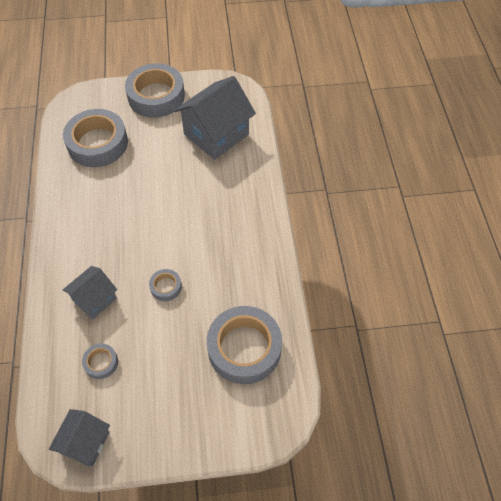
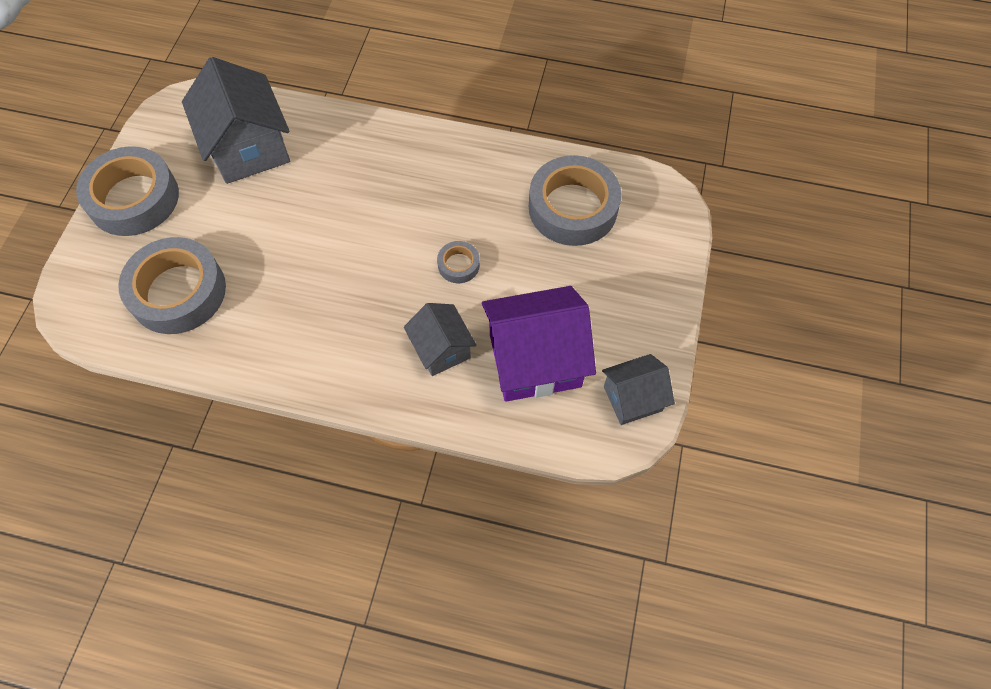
camera: 70 degrees left, 5 degrees up
(85, 443) = (632, 398): grey house -> grey house turned 60 degrees counterclockwise
(101, 362) = (535, 360): grey tape -> purple house

